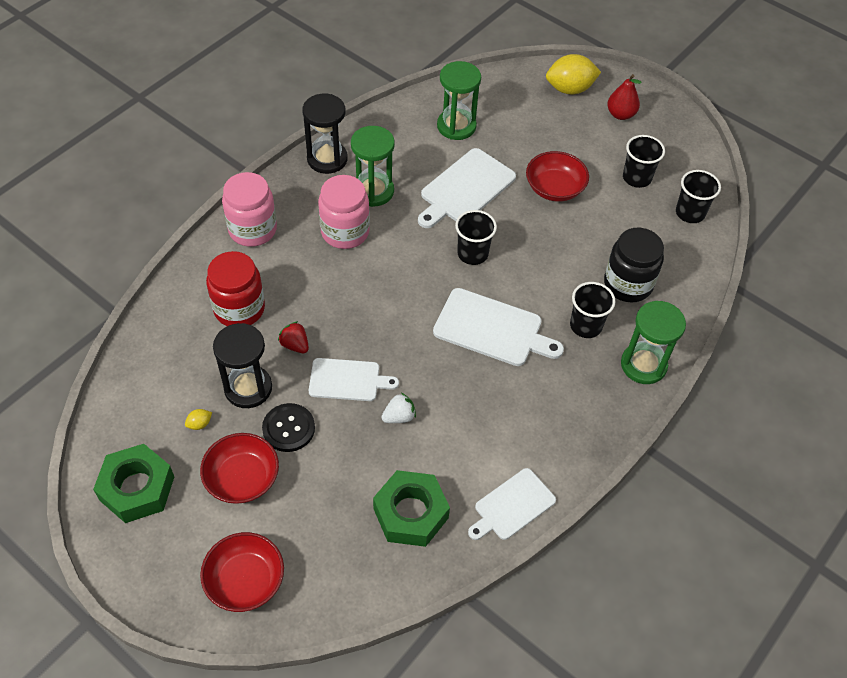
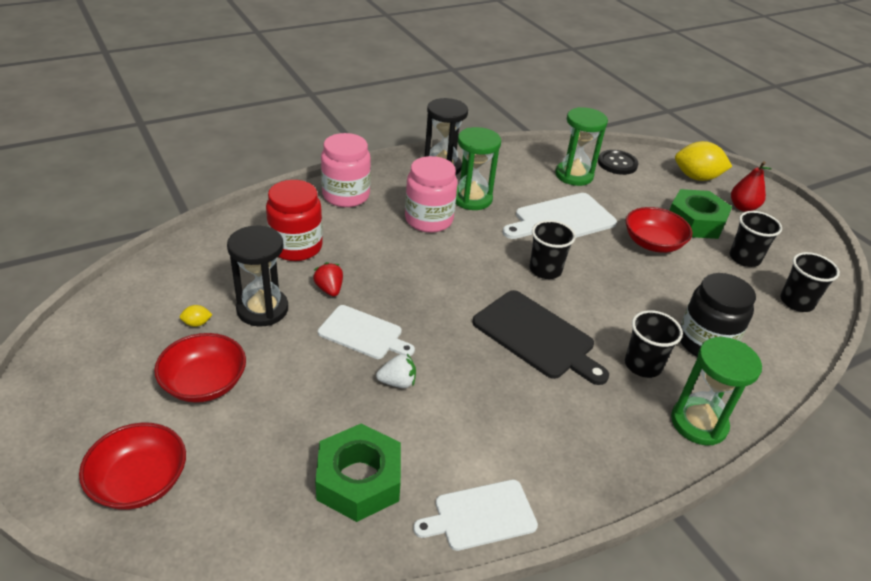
camera: 20 degrees right, 15 degrees down
(137, 488) = (99, 357): green nut -> green nut (695, 222)
(288, 428) = (279, 355): black button -> black button (617, 163)
(492, 329) = (537, 336): white cutting board -> black cutting board

